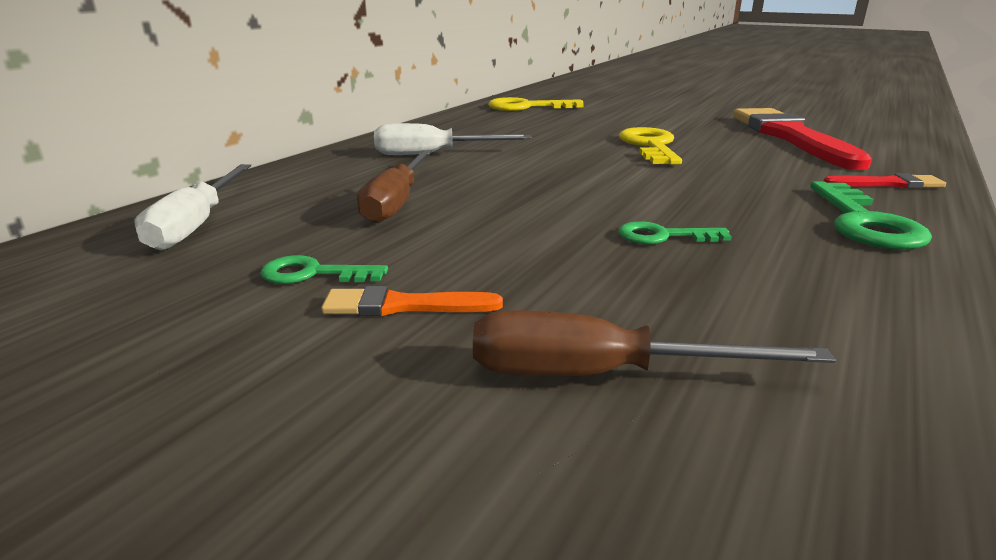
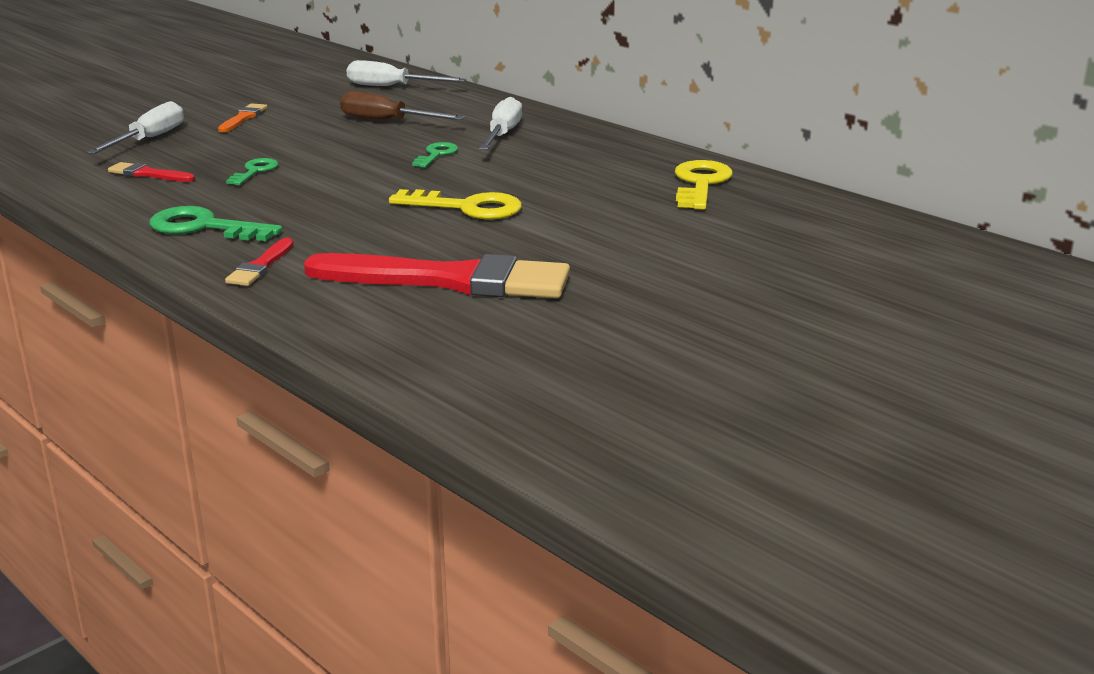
camera: 105 degrees right, 0 degrees up
(313, 274) = (296, 106): green key -> green key (436, 155)
(600, 374) = (149, 139): brown screwdriver -> white screwdriver
(773, 309) = (148, 174): none -> red brush

